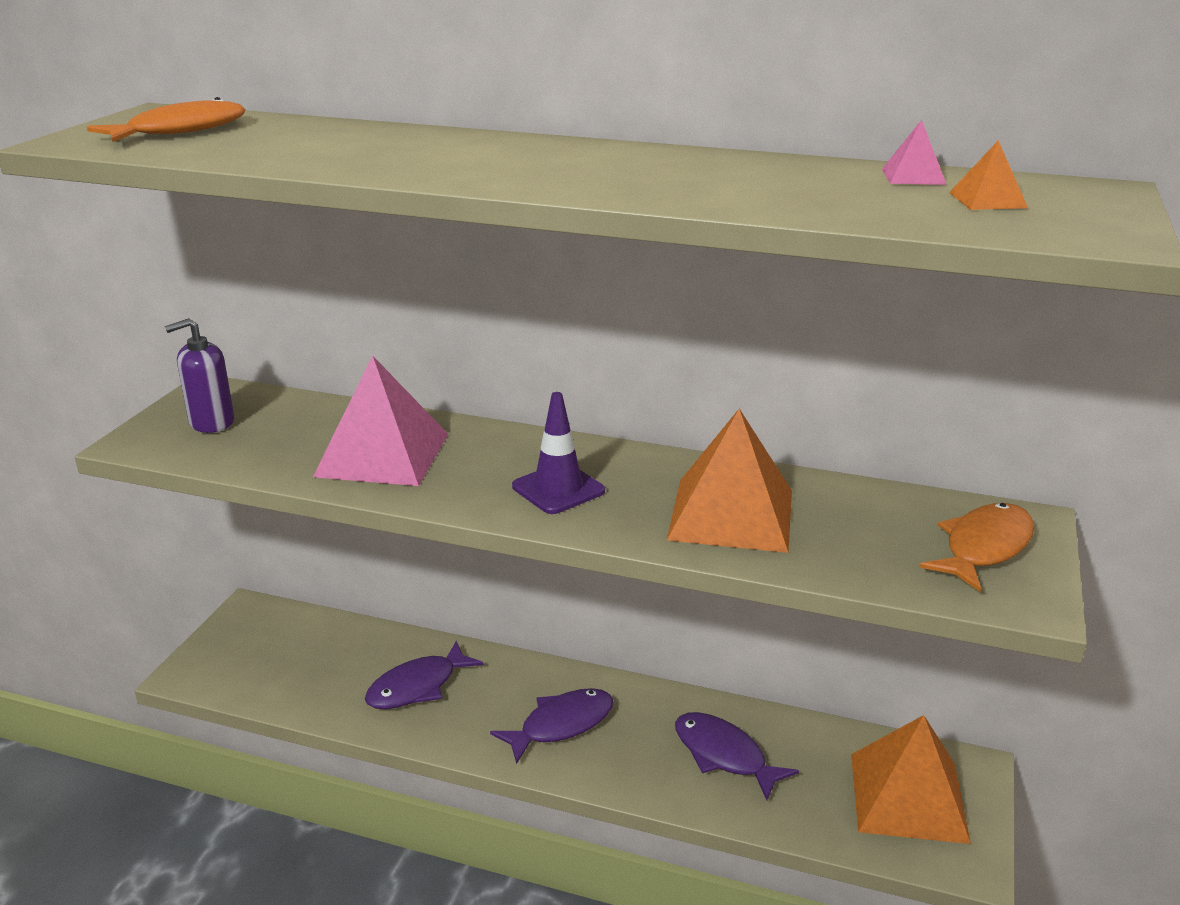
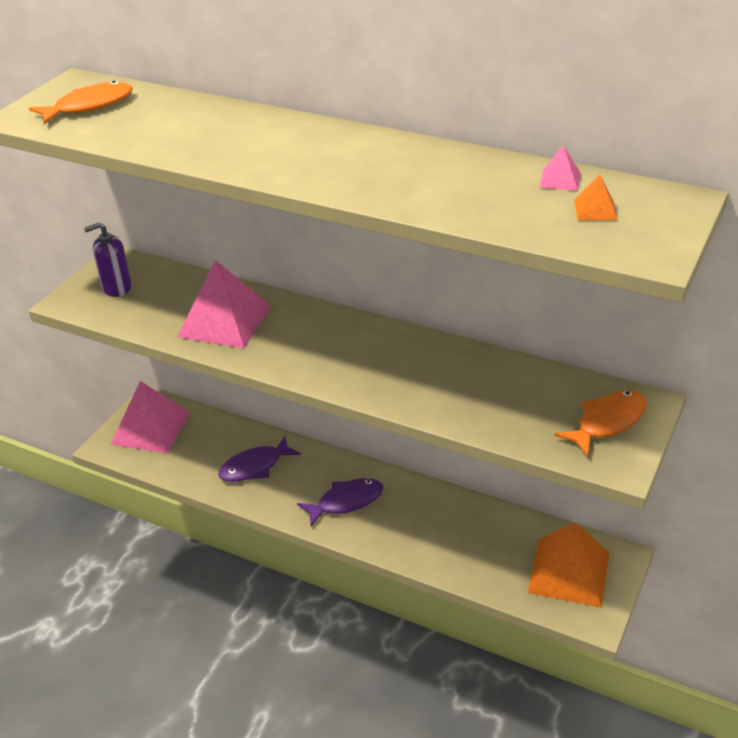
camera: 10 degrees right, 10 degrees up
(255, 645) = (151, 428): none -> pink pyramid
(558, 489) = (335, 356): purple traffic cone -> none
(724, 755) = (451, 532): purple fish -> none
(731, 514) = (445, 384): orange pyramid -> none

